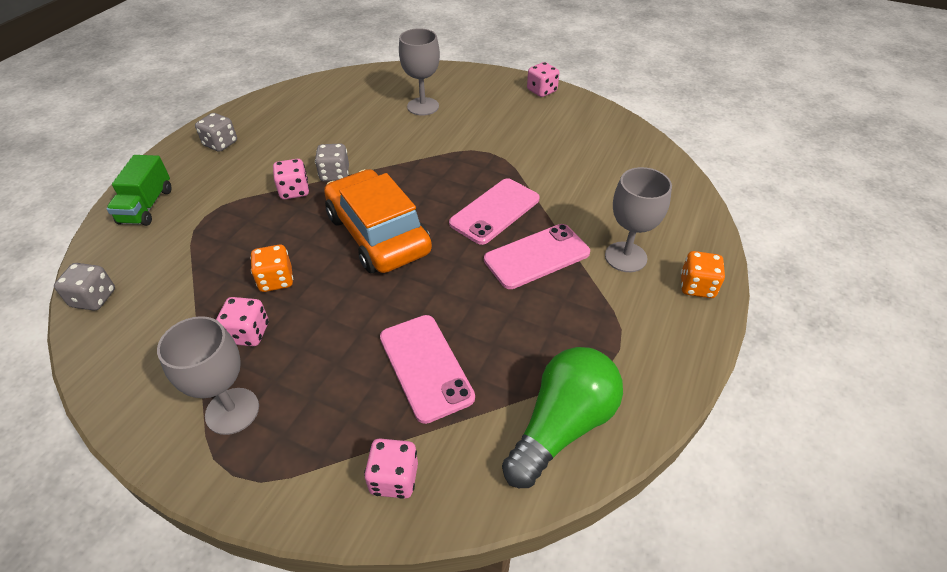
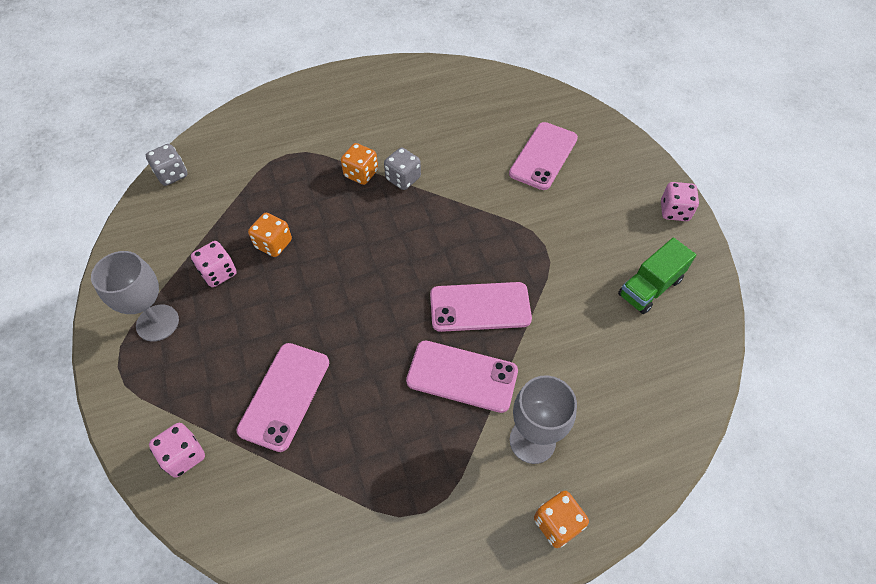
camera: 45 degrees right, 10 degrees up
(146, 206) = (263, 119): green truck -> green truck (650, 287)
(221, 144) = (358, 93): grey dice -> none
(294, 191) = (361, 174): pink dice -> orange dice
(378, 234) = (374, 258): orange car -> none
(423, 106) = (543, 156): grey goblet -> pink phone
(562, 425) = (313, 526): green light bulb -> none

